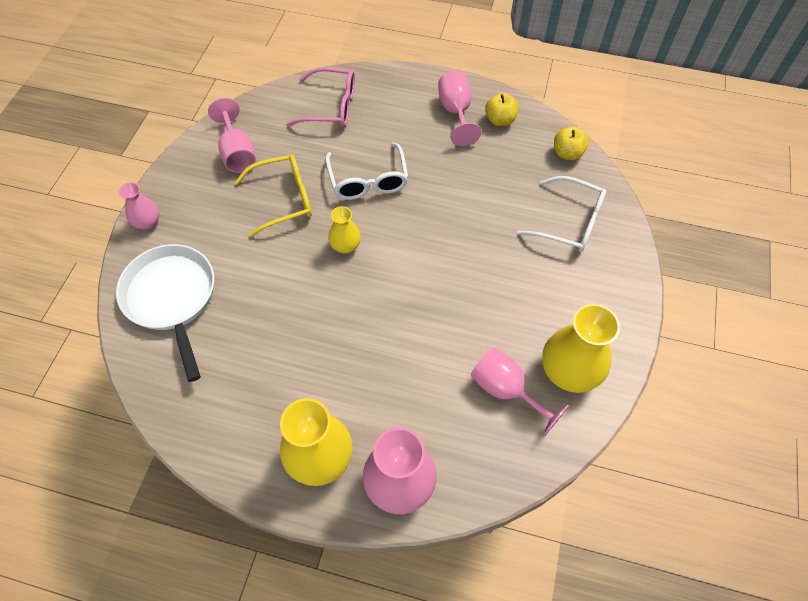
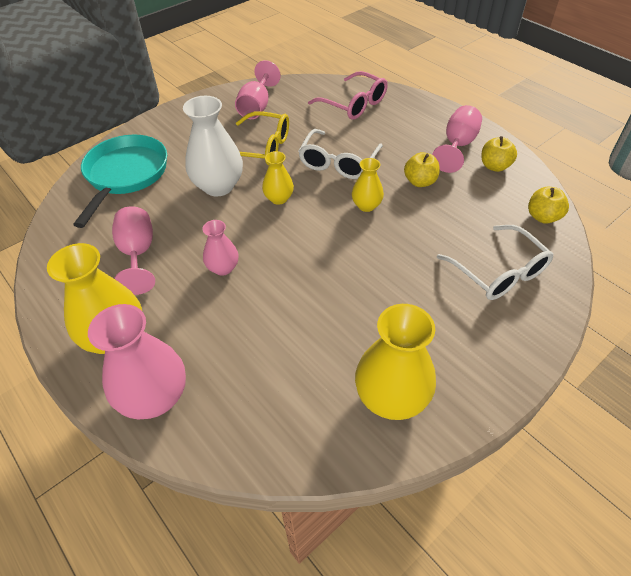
camera: 35 degrees right, 10 degrees down
(148, 222) = (157, 123): pink vase -> pink vase (223, 268)
(172, 298) = (125, 175): white pan -> turquoise pan
(278, 262) = (218, 186): none -> white vase
(426, 213) = (366, 205): none -> yellow vase
(452, 166) = (420, 182): none -> yellow apple
(506, 390) = (315, 378): pink goblet -> pink goblet (138, 254)

